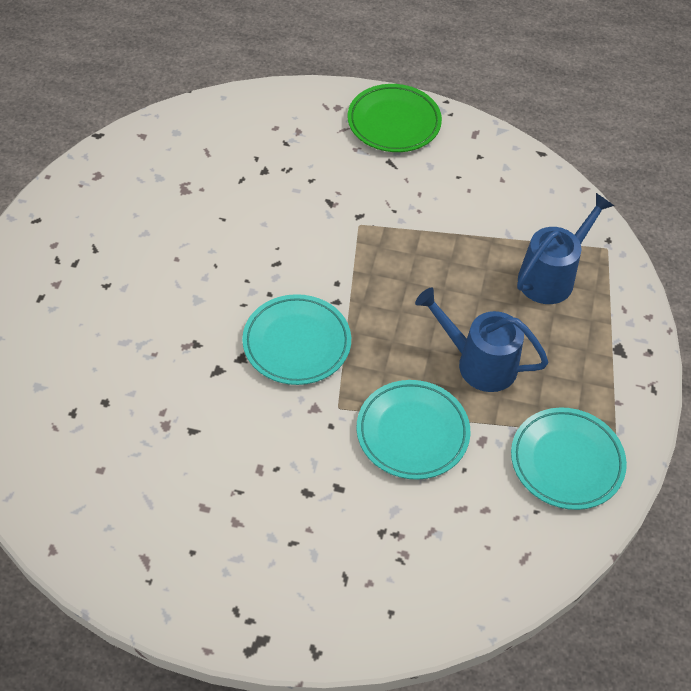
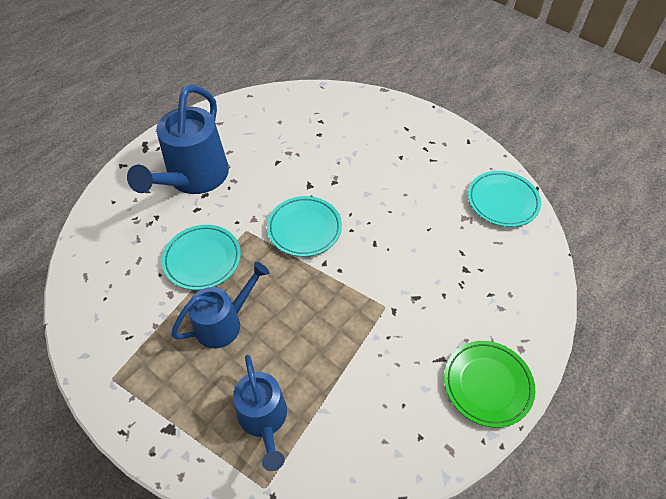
camera: 120 degrees right, 0 degrees up
(286, 525) = (193, 179): none -> blue watering can
(566, 461) = (119, 335): turquoise plate -> turquoise plate (502, 201)

